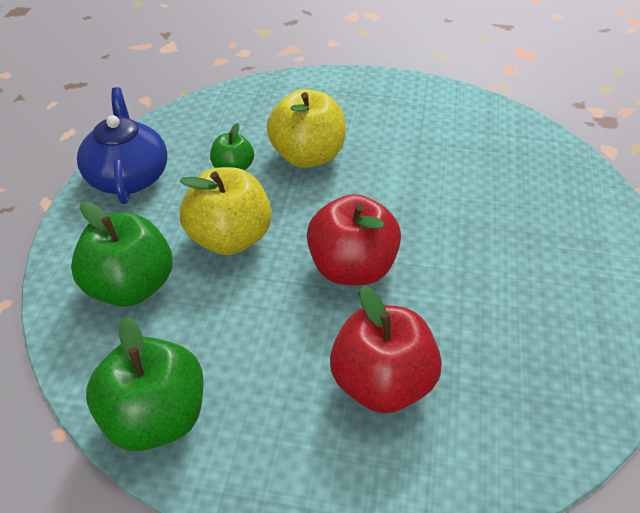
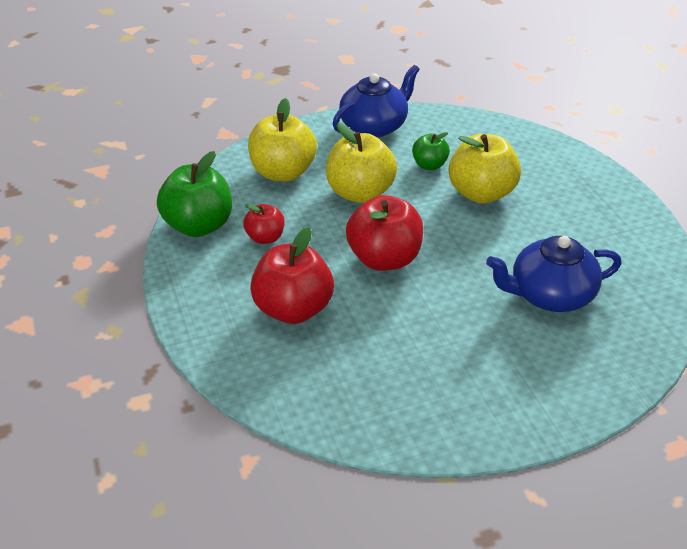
camera: 60 degrees right, 5 degrees down
(131, 287) = (283, 172): green apple -> yellow apple
(237, 356) = (265, 238): none -> red apple
(478, 182) = (550, 295): none -> blue teapot

